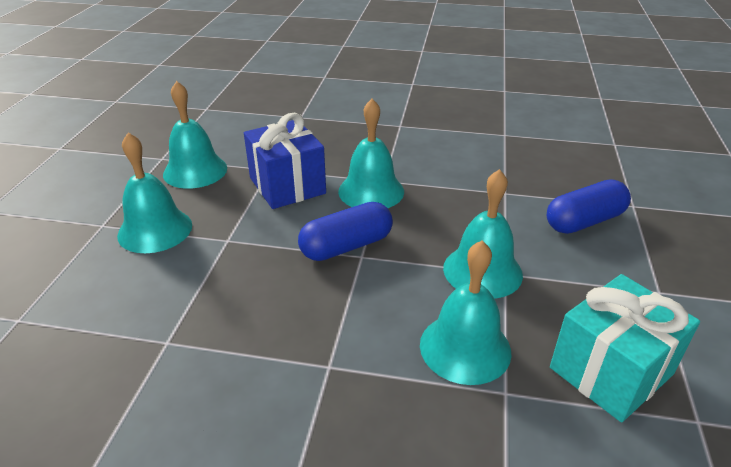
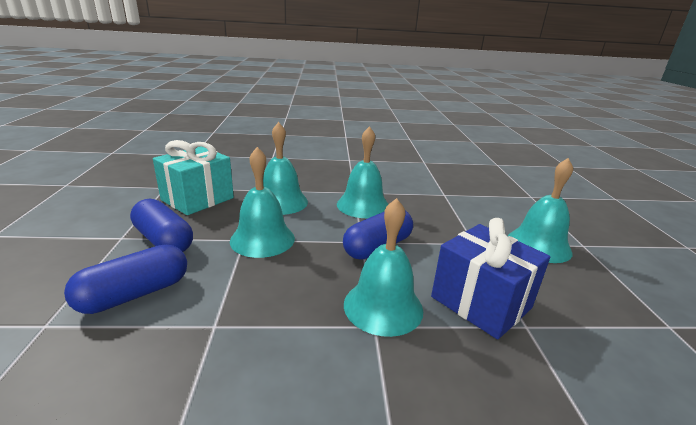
camera: 165 degrees right, 10 degrees down
(195, 171) = (602, 310): turquoise bell -> turquoise bell (363, 205)
(602, 281) = (164, 240): none -> blue capsule

